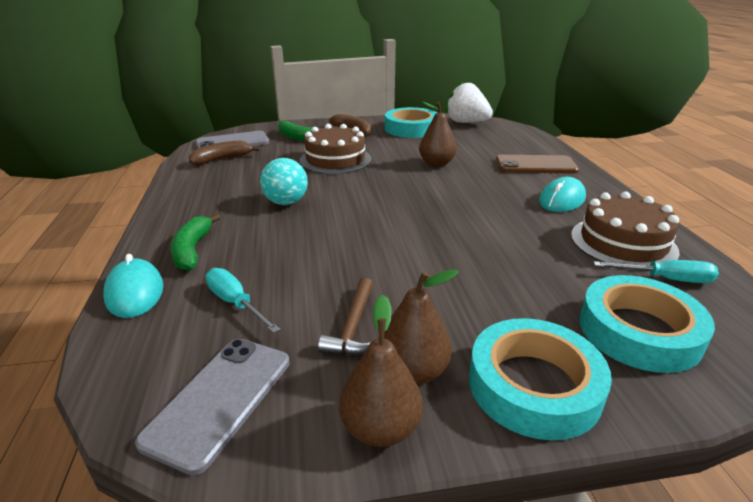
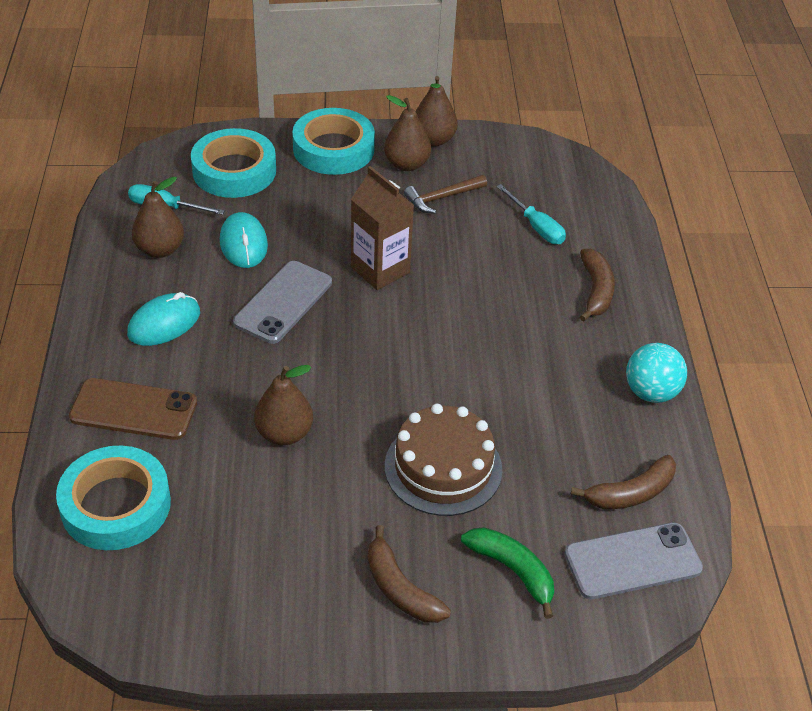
camera: 175 degrees left, 15 degrees up
(135, 292) = (625, 247): turquoise mouse -> turquoise mouse (243, 244)
(192, 250) = (595, 291): green banana -> brown banana
(220, 400) = (528, 163): grey phone -> grey phone (283, 302)
(286, 202) = (510, 360): turquoise ball -> turquoise ball (651, 392)
(353, 326) = (442, 198): brown hammer -> brown hammer turned 135 degrees counterclockwise
(407, 247) = (380, 270): none -> brown carton
(411, 128) = (278, 586): turquoise tape -> turquoise tape (116, 505)
(466, 122) = (148, 606): white strawberry -> none
(623, 243) = (160, 250): brown cake -> brown pear

